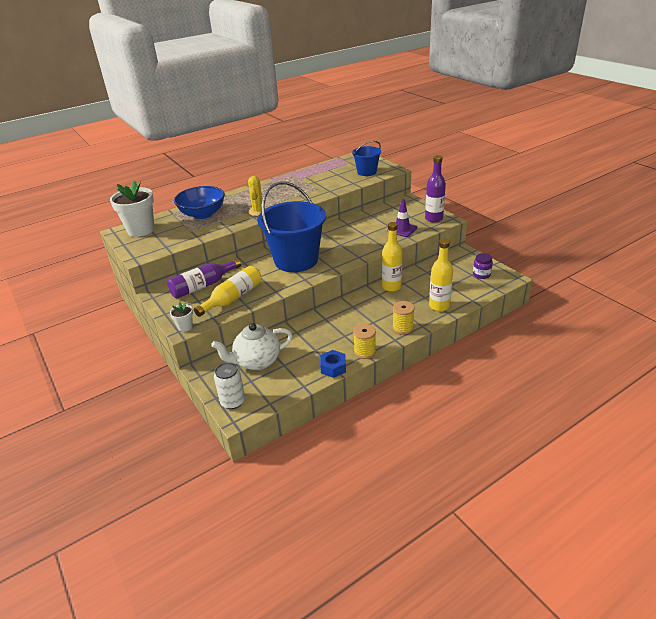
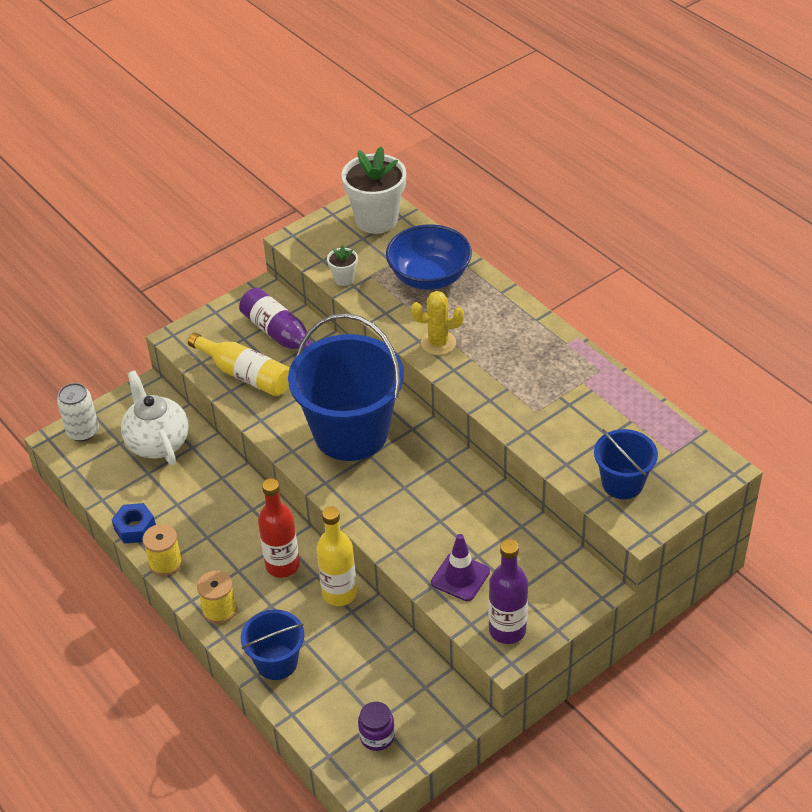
camera: 85 degrees right, 10 degrees up
(185, 327) = (181, 339): white flower pot -> white flower pot (344, 279)
(370, 306) = (282, 565): none -> red bottle
(439, 306) = (277, 662): yellow bottle -> blue bucket

